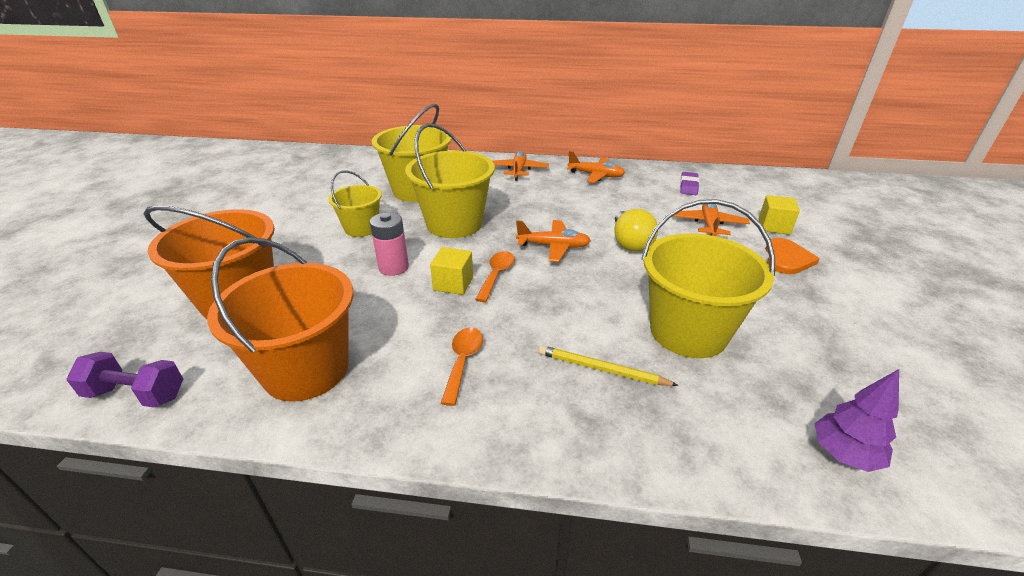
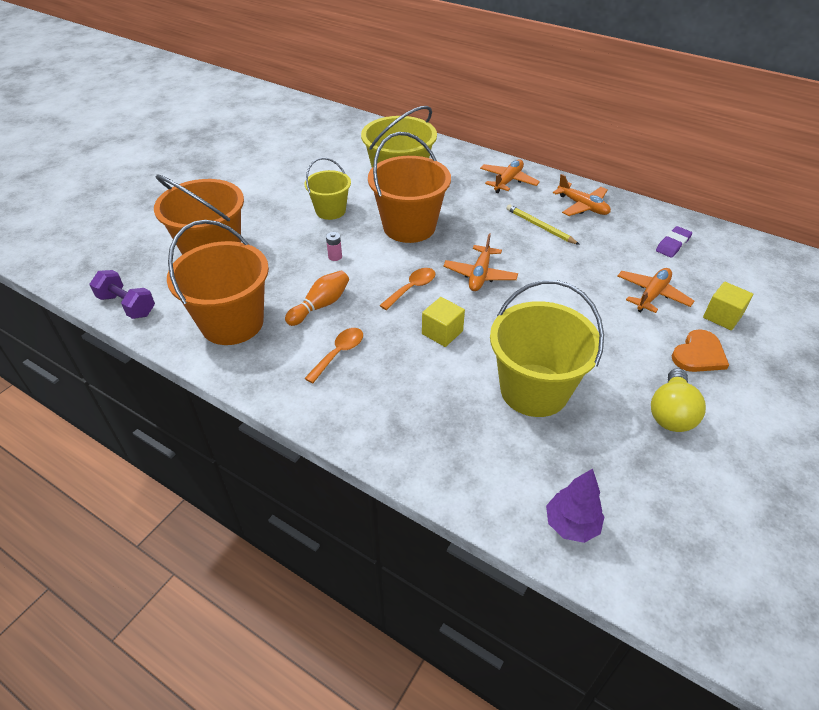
camera: 25 degrees right, 10 degrees up
(393, 267) = (335, 257): pink battery -> pink battery, size x0.54
(408, 318) = (320, 305): none -> orange bowling pin
(453, 284) = (372, 286): yellow cube -> yellow cube (442, 332)
(454, 223) = (409, 227): yellow bucket -> orange bucket
(553, 246) = (480, 275): orange plane -> orange plane turned 75 degrees clockwise
(602, 369) = (437, 395): yellow pencil -> yellow pencil (540, 226)
(630, 243) = (554, 291): yellow light bulb -> yellow light bulb (671, 413)

